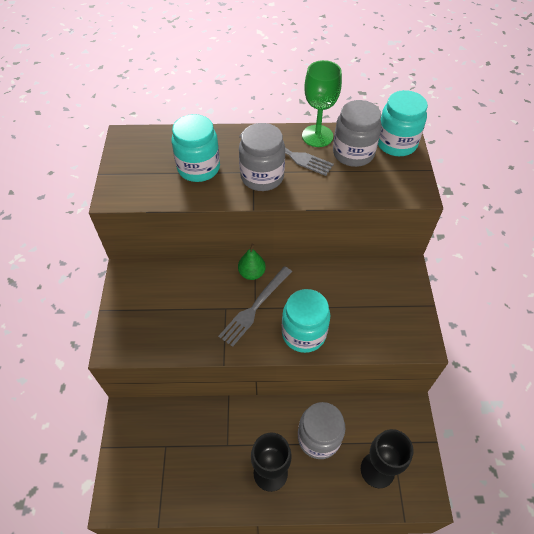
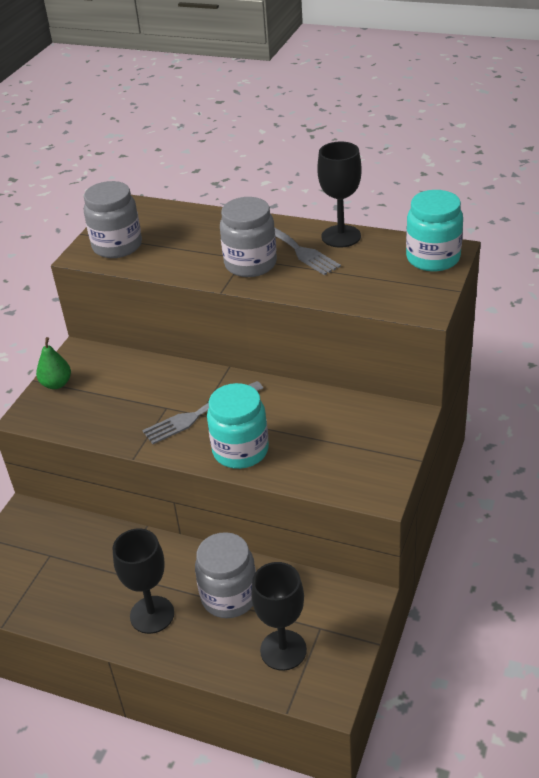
camera: 25 degrees right, 15 degrees down
(198, 168) = (186, 245): turquoise jar -> none
(252, 273) = (216, 381): green pear -> green pear (56, 384)
(317, 136) = (341, 236): green goblet -> black goblet
(353, 153) = (372, 259): grey jar -> grey jar (117, 246)

